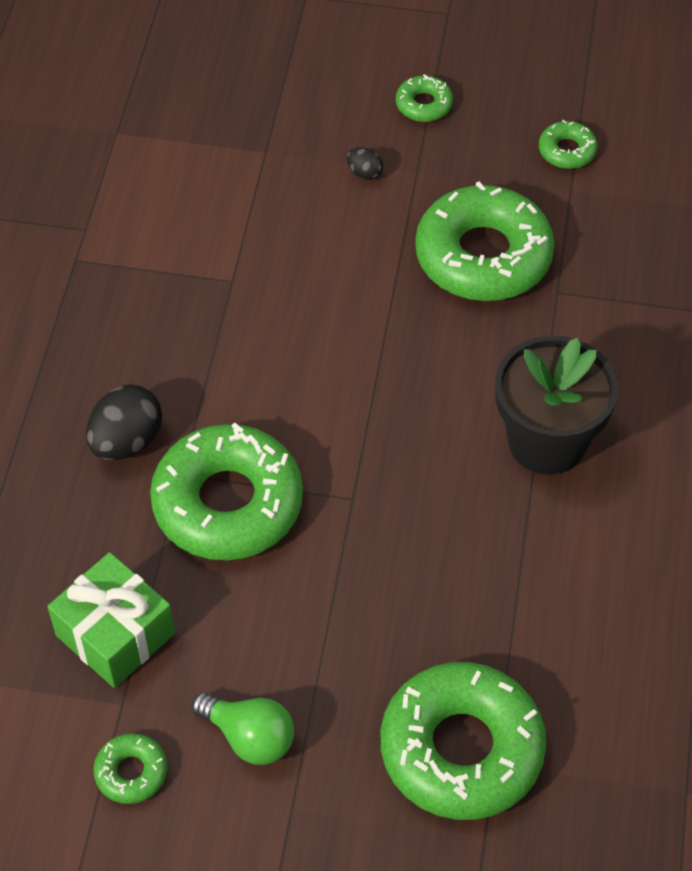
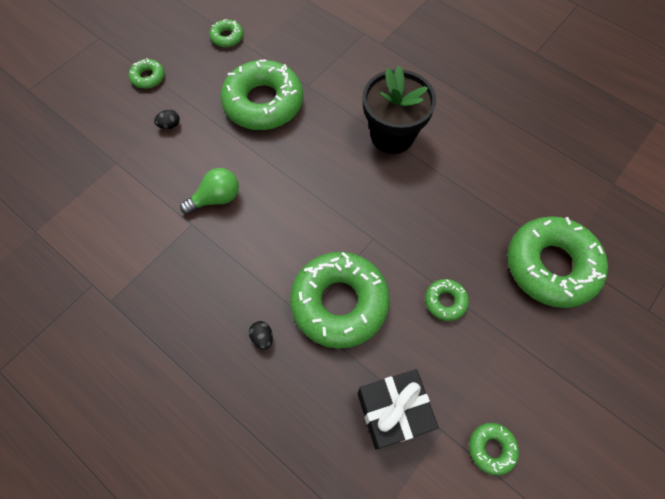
camera: 60 degrees left, 10 degrees up
(115, 634) = (393, 411): green gift -> black gift
(126, 441) = (262, 337): black egg -> black egg, size x0.50
(249, 737) = (498, 368): green light bulb -> green light bulb (216, 198)
(311, 630) = (445, 301): none -> green donut

